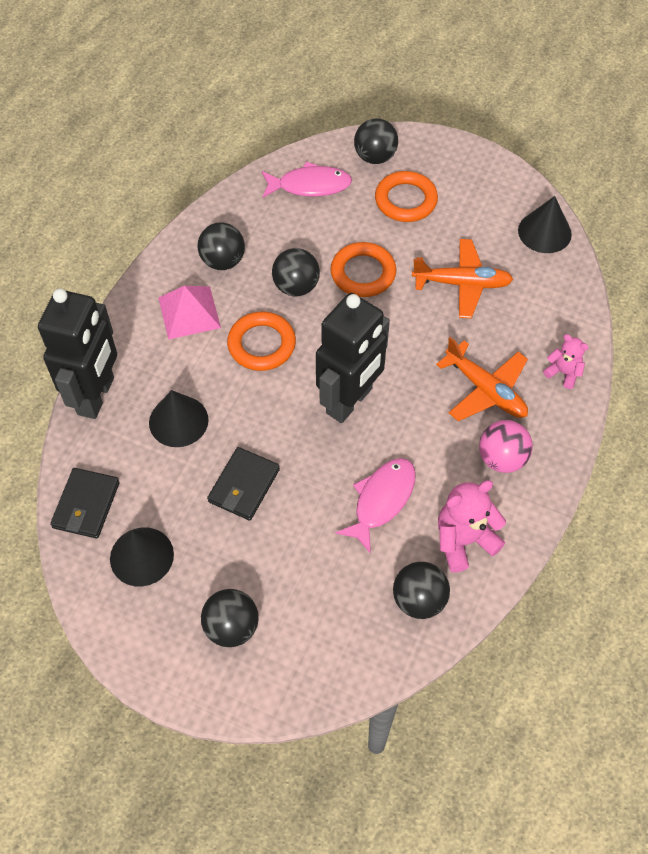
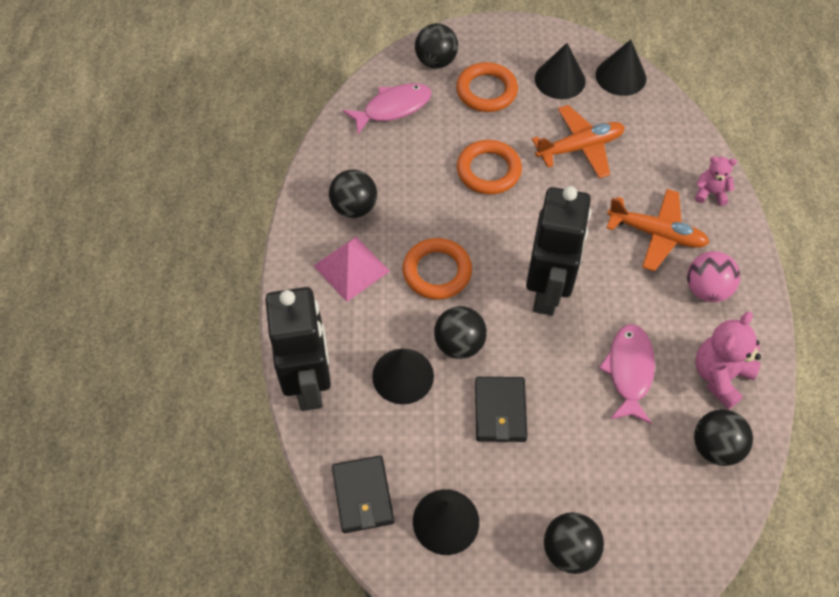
camera: 25 degrees left, 0 degrees up
(296, 287) = (436, 206): black ball -> black ball (459, 344)
(482, 214) = (560, 79): none -> black cone

